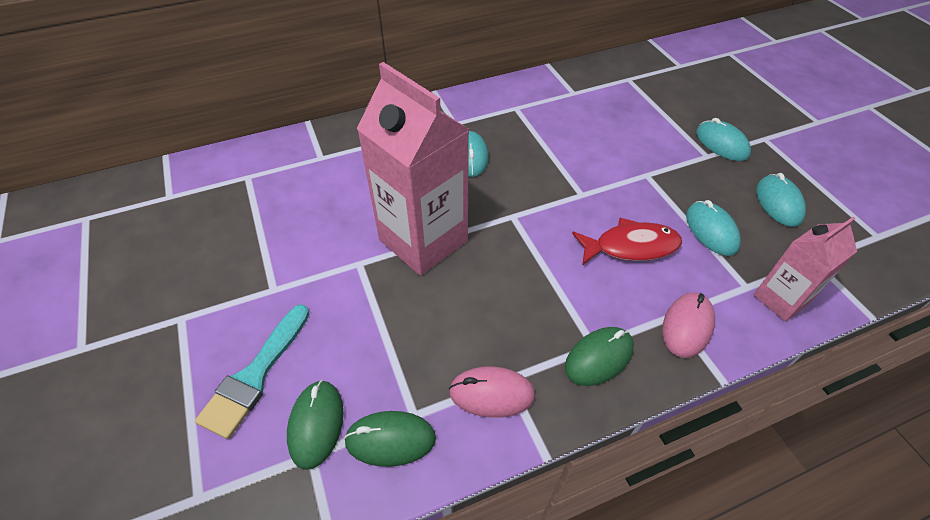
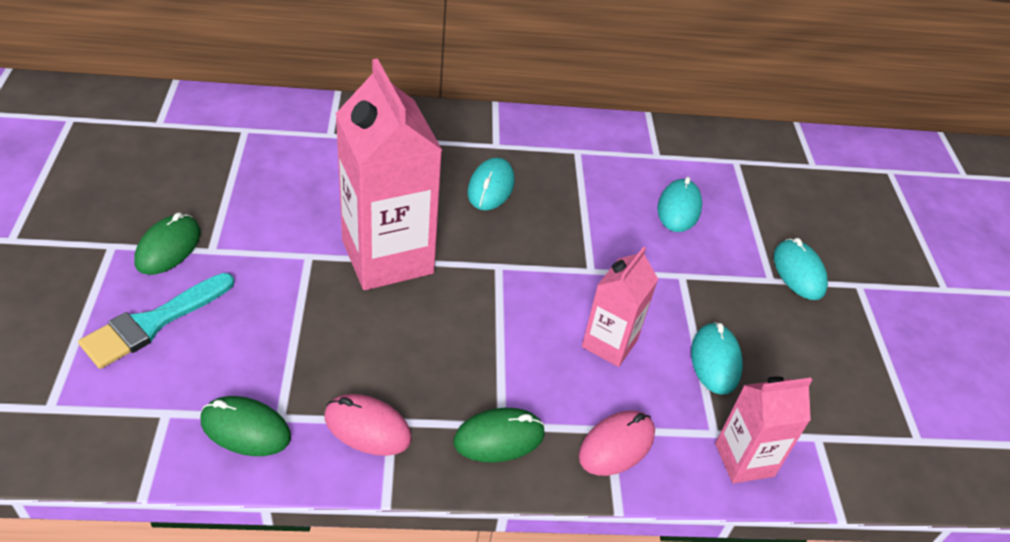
camera: 15 degrees right, 5 degrees down
(316, 424) = (185, 388): green mouse -> green mouse (168, 248)
(630, 246) = (609, 343): red fish -> pink carton
(778, 203) = (820, 361): turquoise mouse -> turquoise mouse (679, 208)

